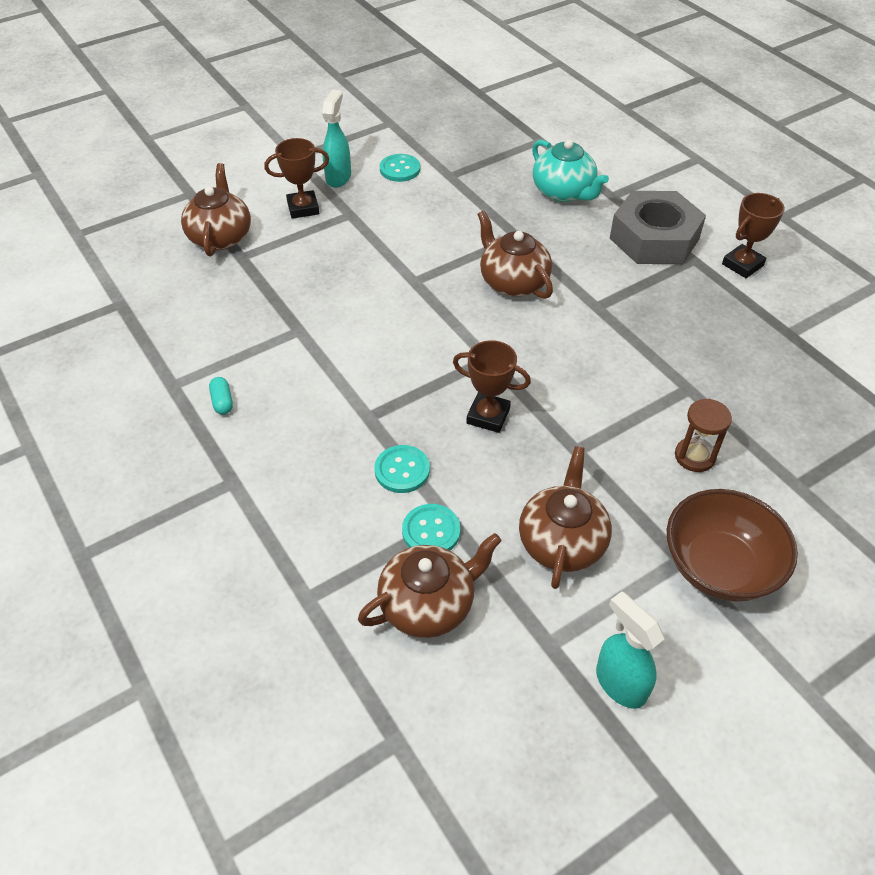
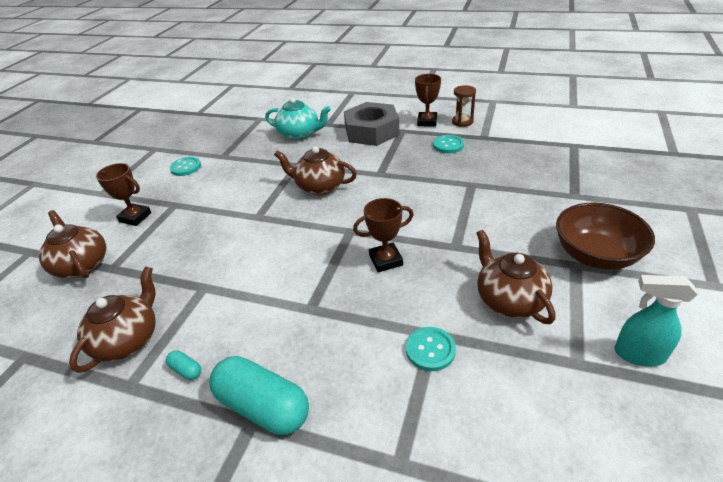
camera: 35 degrees left, 10 degrees down
(252, 476) = (263, 406): none -> turquoise capsule
(303, 208) = (135, 217): brown trophy -> brown trophy turned 75 degrees clockwise
(338, 177) = (146, 190): turquoise spray bottle -> none
(402, 470) = (369, 326): turquoise button -> turquoise button (448, 145)
(428, 604) = (483, 398): brown teapot -> brown teapot (128, 340)
(694, 456) = (515, 212): brown hourglass -> brown hourglass (462, 122)

